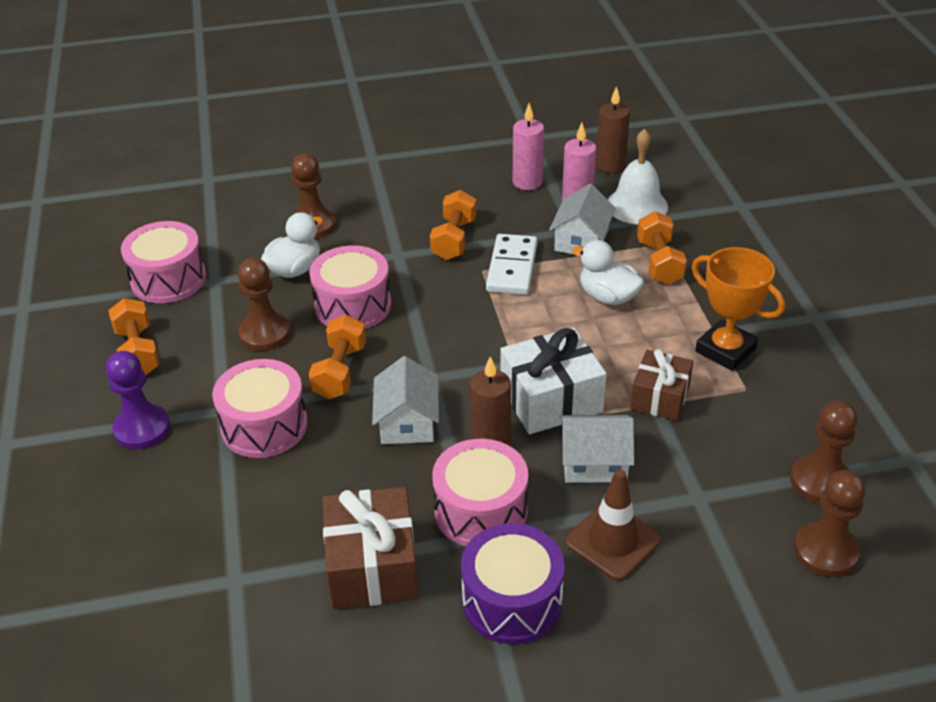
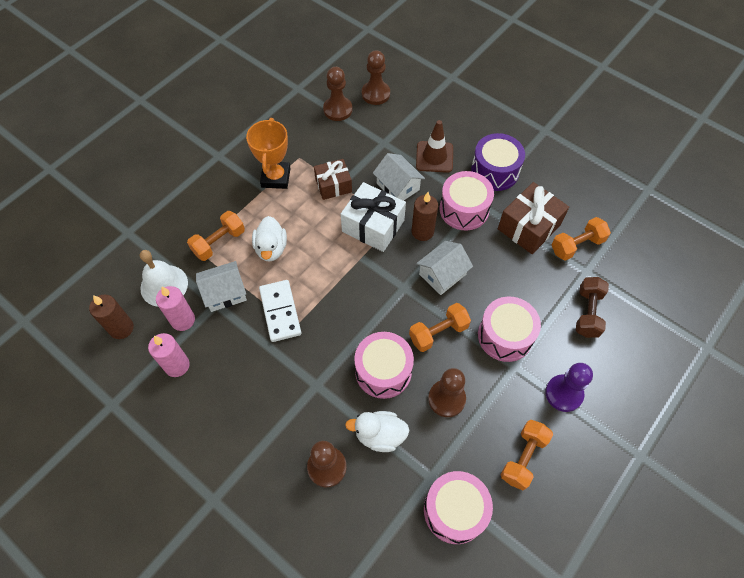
camera: 130 degrees left, 20 degrees up
(186, 529) = (587, 313): none -> brown dumbbell
(454, 239) = (275, 364): orange dumbbell -> orange dumbbell (577, 245)
(512, 267) = (280, 312): white domino -> white domino turned 75 degrees counterclockwise

